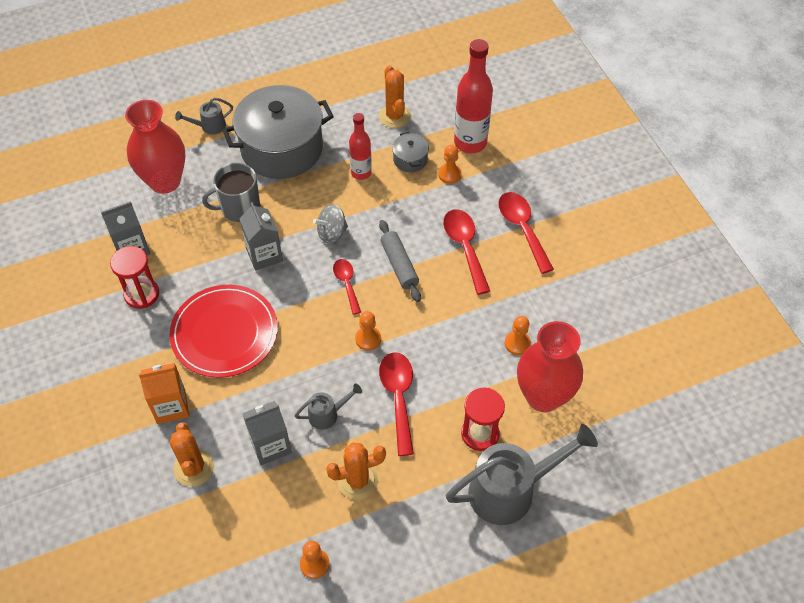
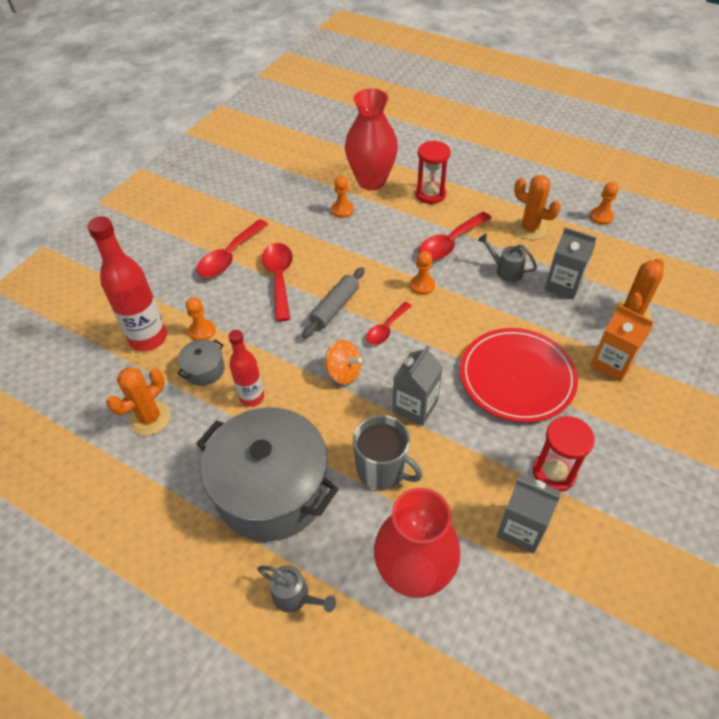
camera: 125 degrees left, 5 degrees down
(332, 233) = (344, 373): grey spinning top -> orange spinning top
(465, 247) = (279, 278): red spoon -> red spoon turned 135 degrees clockwise
(510, 490) = (452, 165): grey watering can -> none

